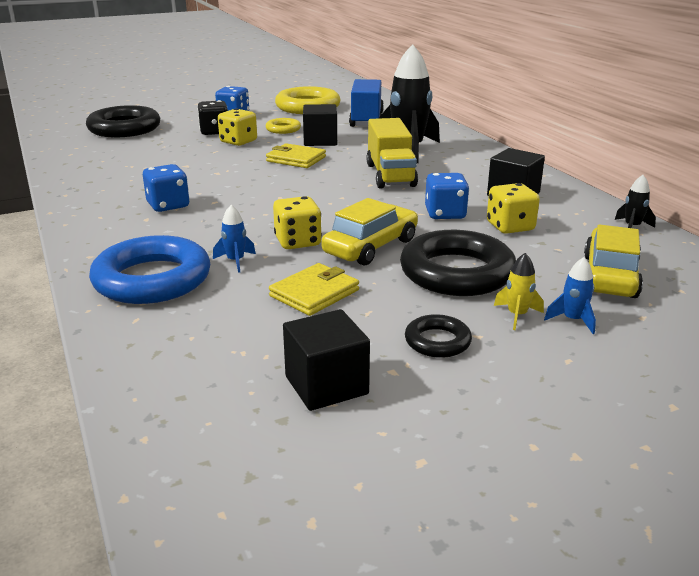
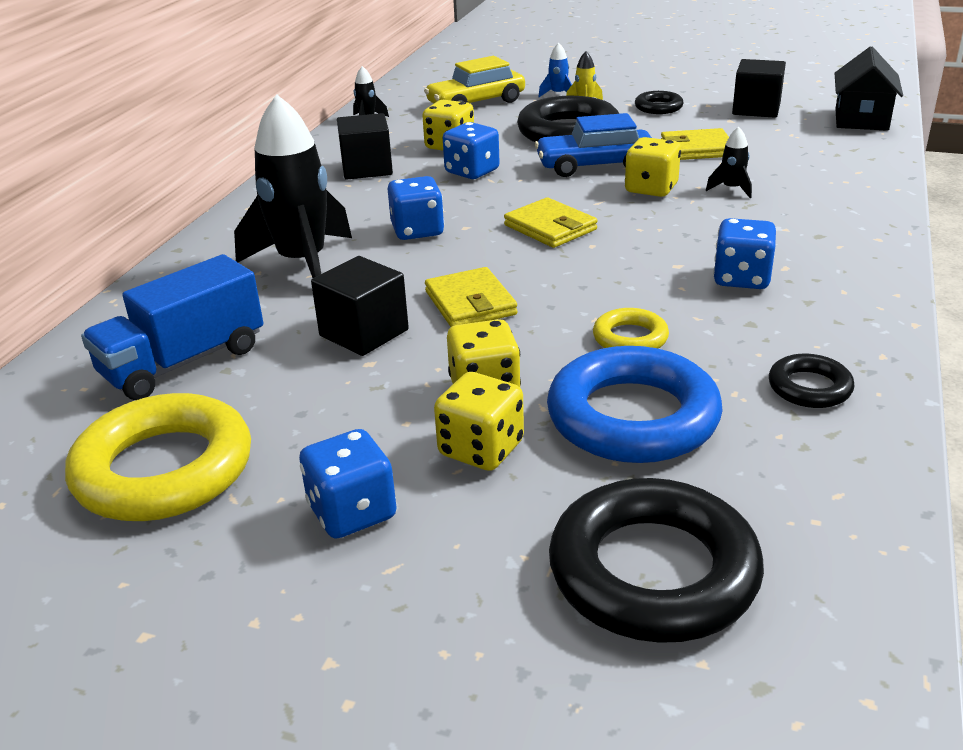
camera: 135 degrees left, 5 degrees up
(97, 175) = (809, 387): none -> black ring
(152, 279) = (824, 196): blue ring -> blue ring (632, 417)
(175, 418) = (861, 119): none -> black house
(214, 132) = (481, 449): black dice -> yellow dice
(235, 261) = (731, 189): blue rocket -> black rocket
(283, 129) = (356, 396): yellow ring -> yellow ring (630, 338)
(321, 198) = (550, 227): none -> yellow wallet
(371, 247) = (595, 165): yellow car -> blue car
(390, 175) = (417, 231): yellow truck -> blue dice

